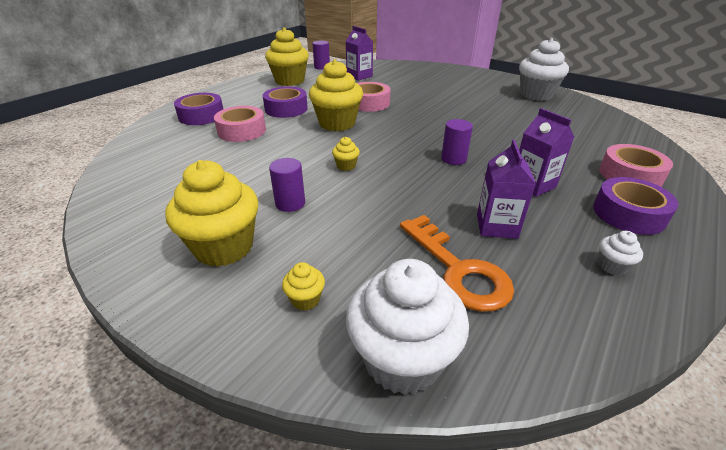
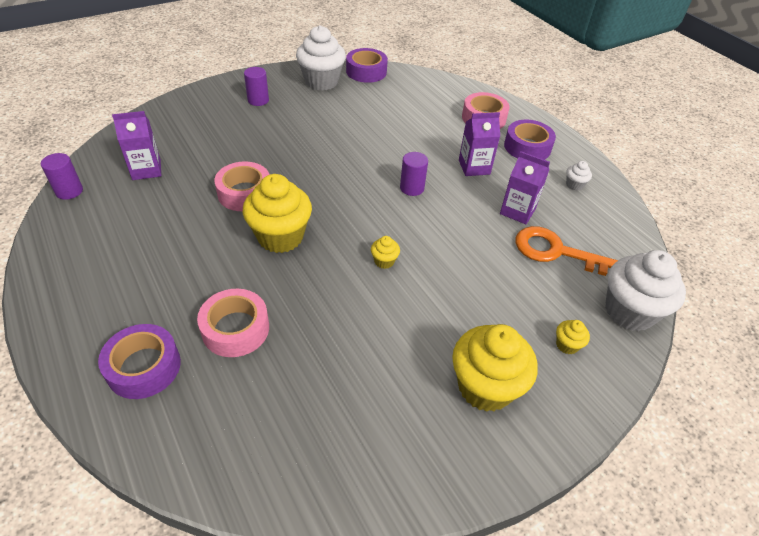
camera: 70 degrees left, 10 degrees up
(286, 109) = (198, 269): purple tape -> purple tape (366, 71)
(289, 81) = (93, 239): yellow cupcake -> none
(290, 203) = (433, 322): purple cylinder -> purple cylinder (258, 100)
(458, 269) = (558, 252): orange key -> orange key turned 150 degrees counterclockwise

